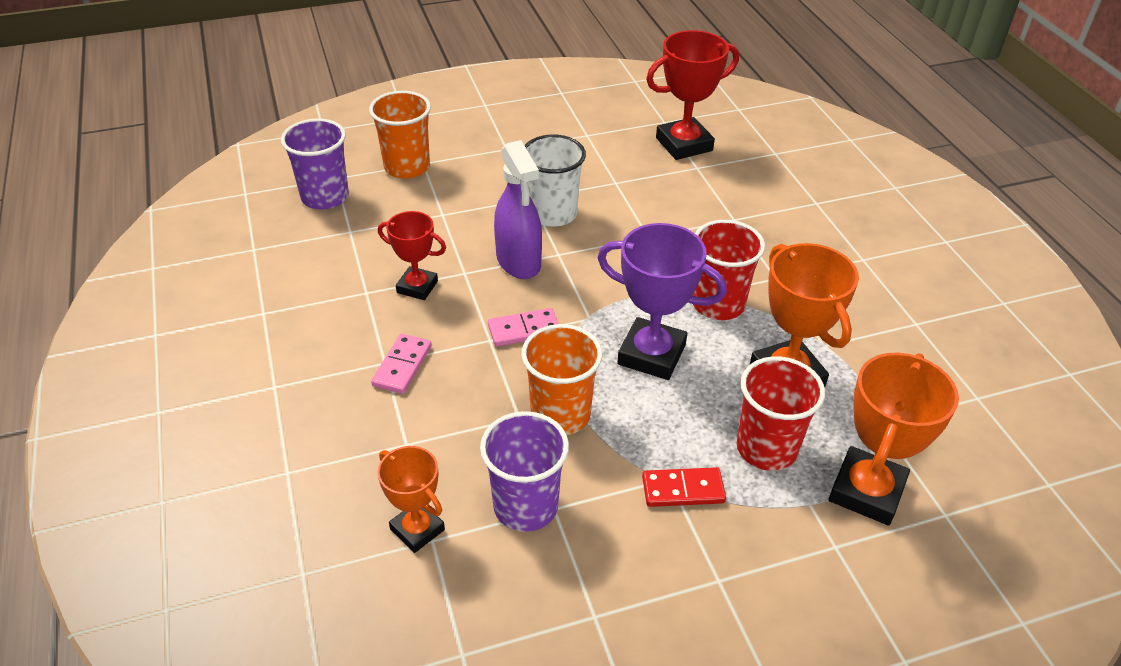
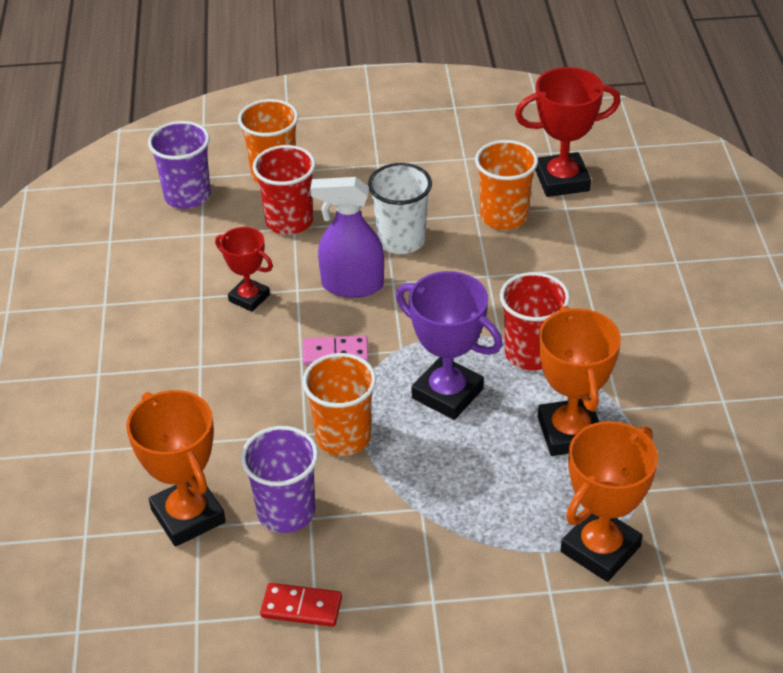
camera: 15 degrees right, 0 degrees up
(402, 366) = (215, 371): pink domino -> none
(417, 529) = (188, 516): orange trophy -> orange trophy, size x1.63
(518, 261) = (352, 285): purple spray bottle -> purple spray bottle turned 105 degrees clockwise
(643, 181) = (504, 216): none -> orange cup
(683, 489) = (430, 520): red domino -> red domino (301, 607)
(766, 448) = (522, 496): red cup -> red cup (289, 221)

